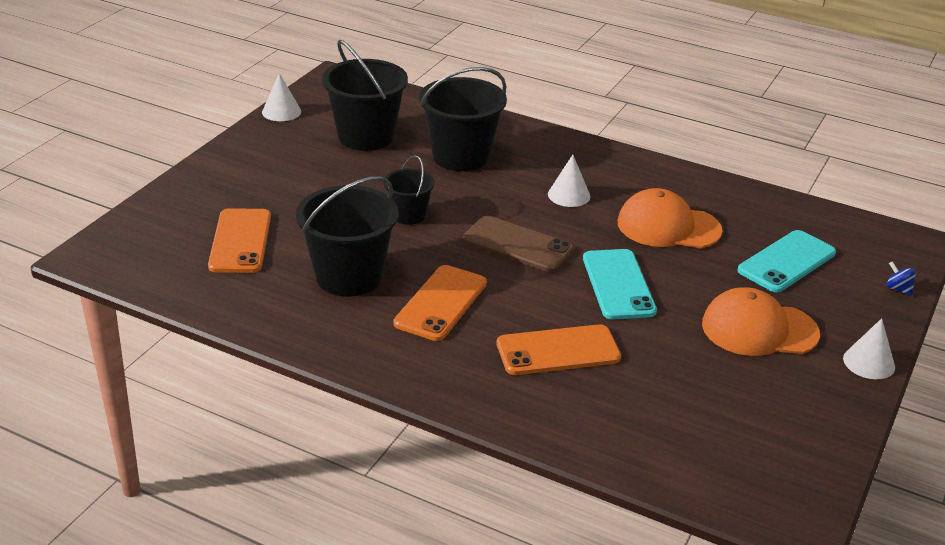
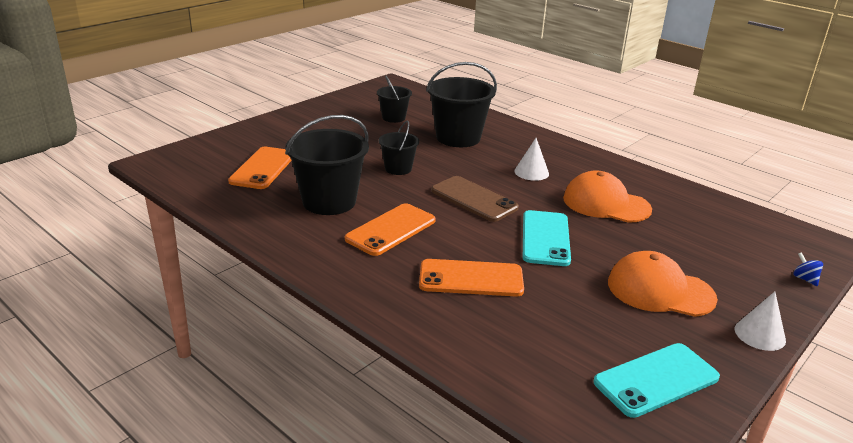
camera: 15 degrees right, 5 degrees down
(281, 111) = (342, 97): white cone -> none
(366, 136) = (393, 118): black bucket -> black bucket, size x0.55
(787, 262) = (703, 243): turquoise phone -> turquoise phone (656, 380)

